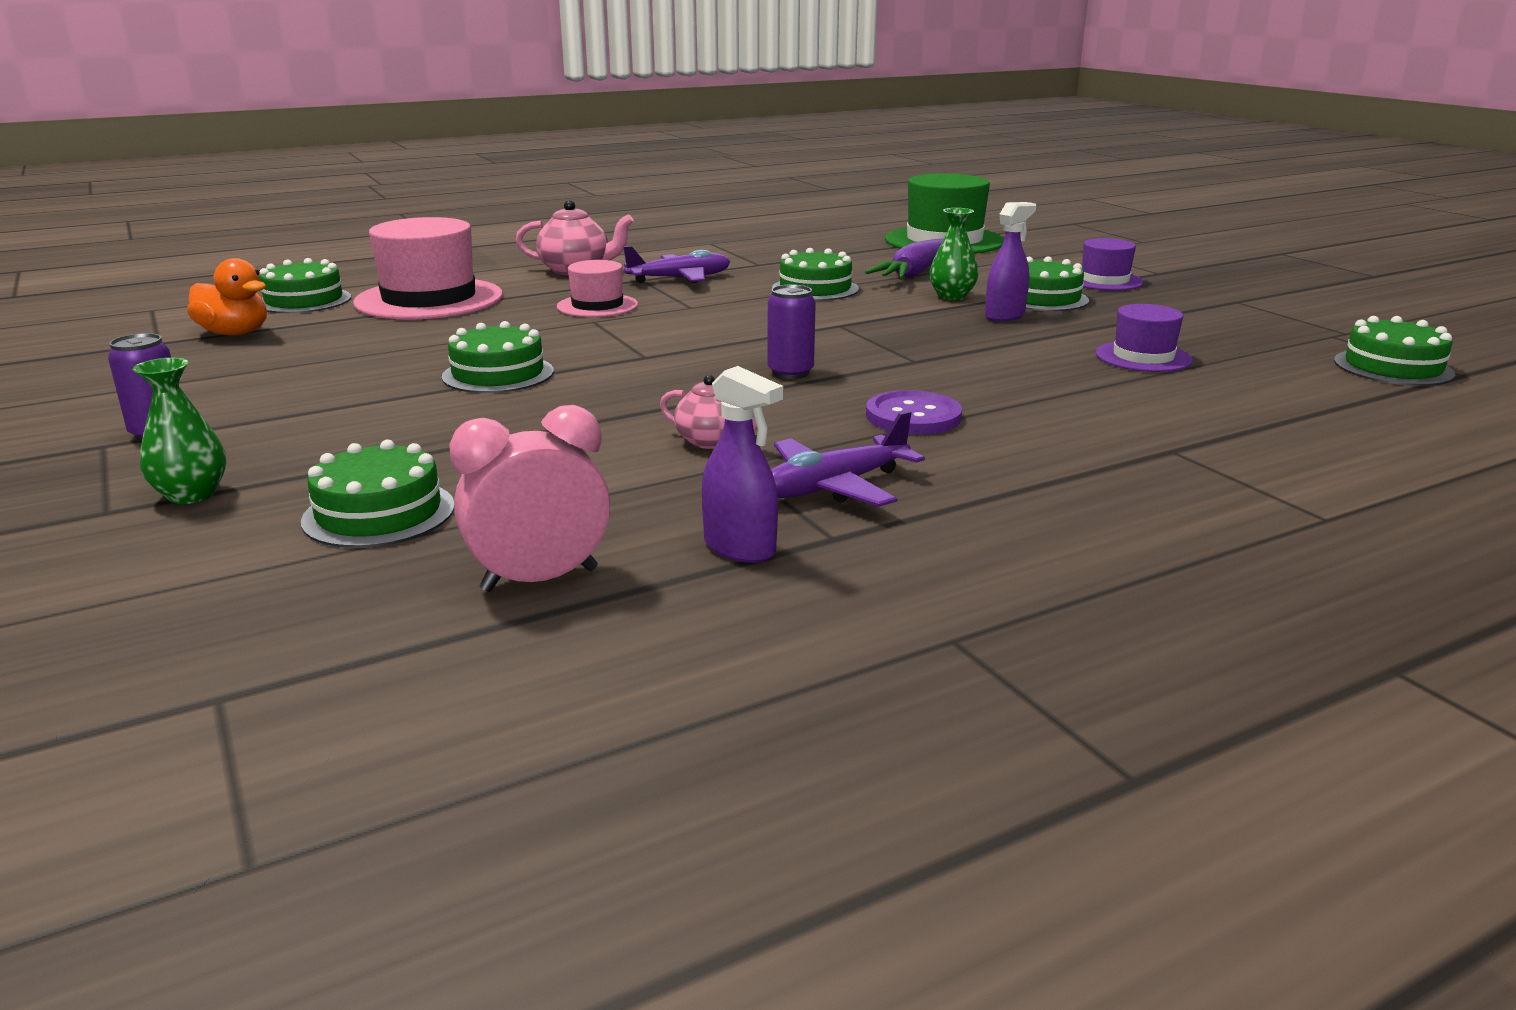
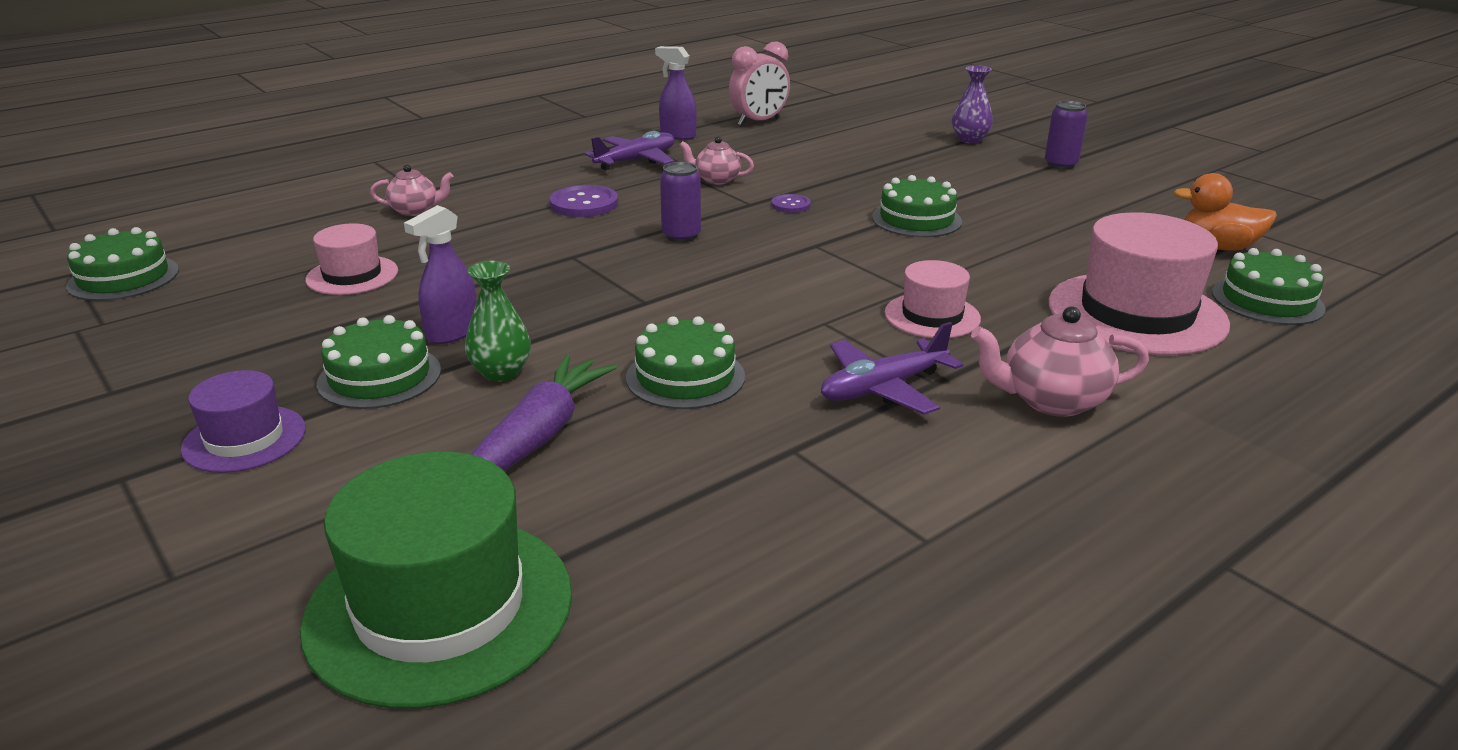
camera: 170 degrees right, 5 degrees up
(191, 495) = (969, 139): green vase -> purple vase
(379, 513) = (863, 138): green cake -> none
(633, 399) = (790, 205): none -> purple button
(1143, 357) = (352, 275): purple hat -> pink hat
(1147, 421) = (415, 210): none -> pink teapot

